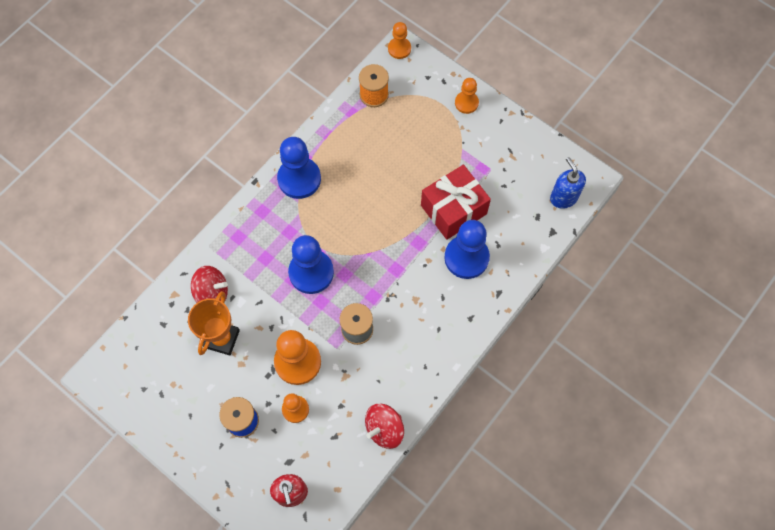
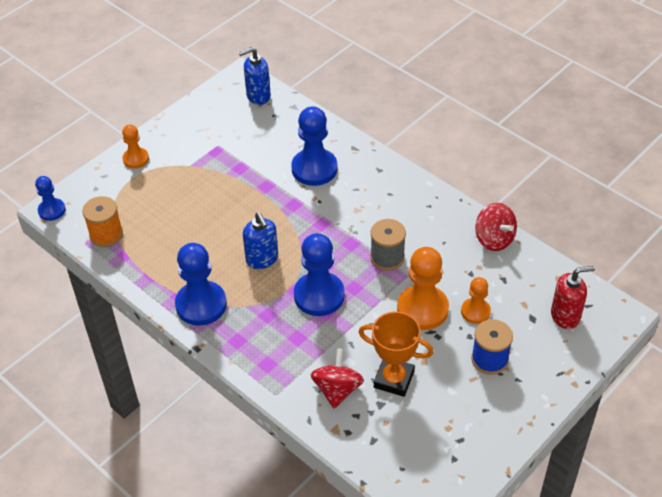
camera: 85 degrees left, 20 degrees down
(351, 222) = (262, 259): none -> blue soap dispenser
(399, 49) = (52, 210): orange pawn -> blue pawn
(453, 209) = (259, 175): red gift -> none

